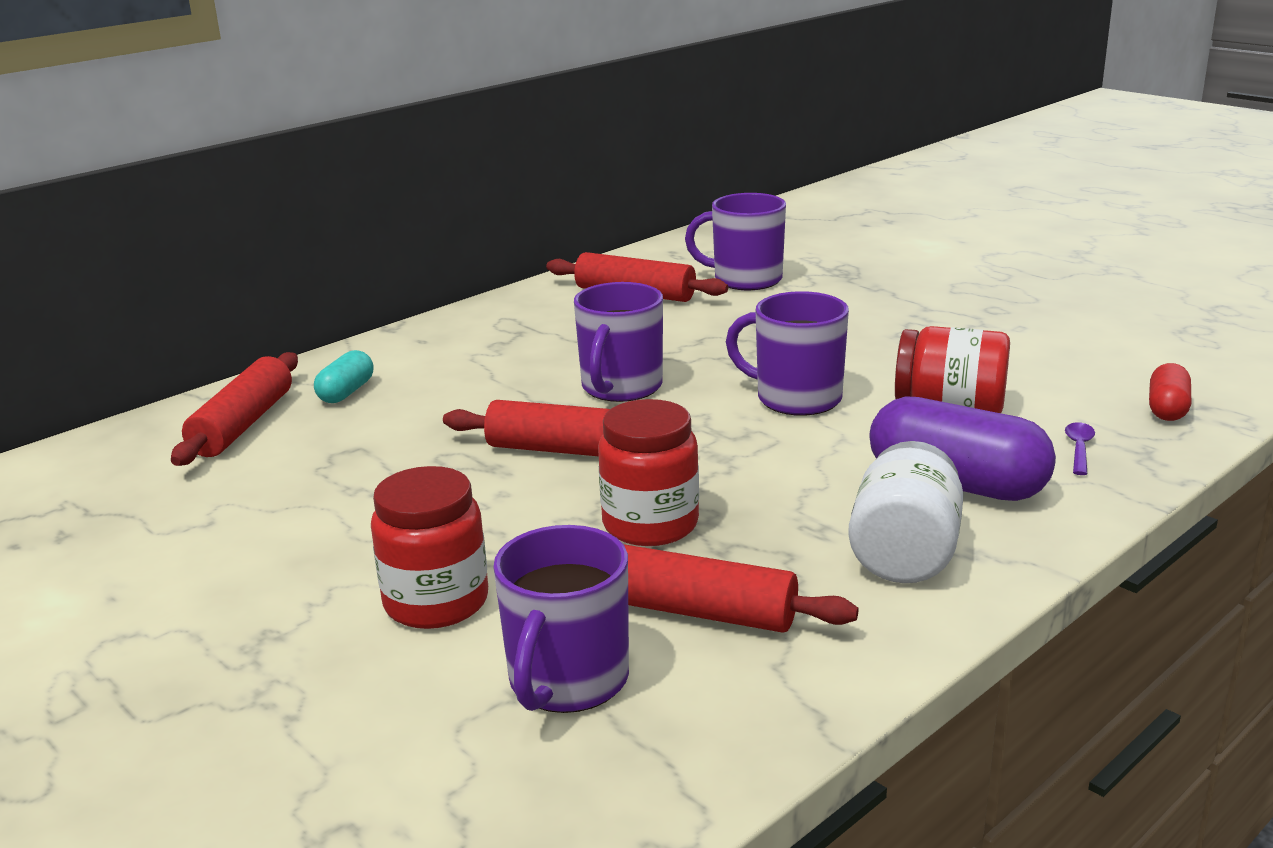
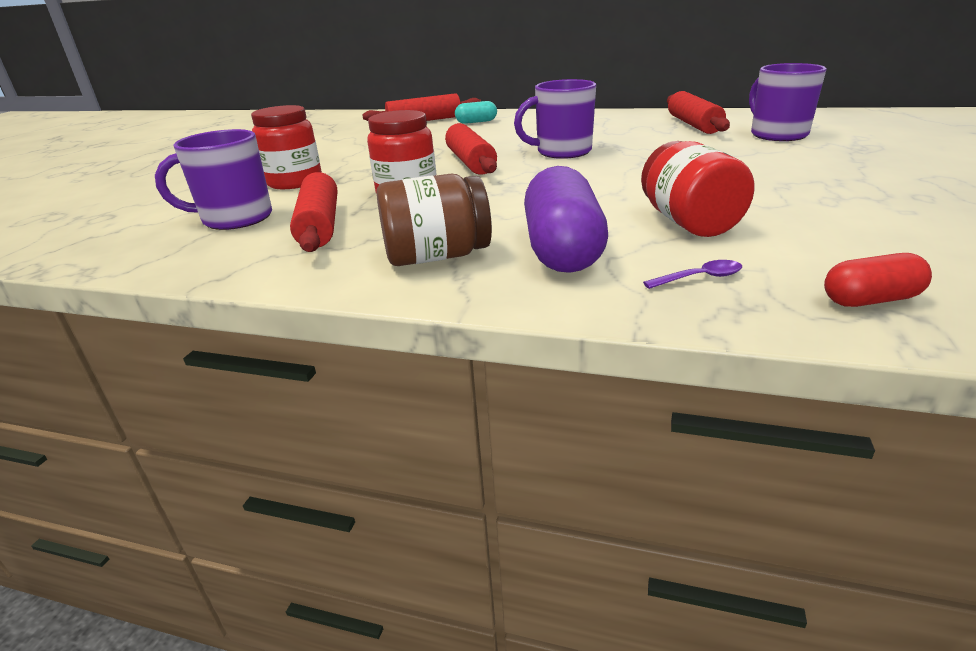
camera: 60 degrees right, 5 degrees up
(796, 398) = (620, 184): purple mug -> none
(904, 554) = (437, 257): white jar -> brown jar

